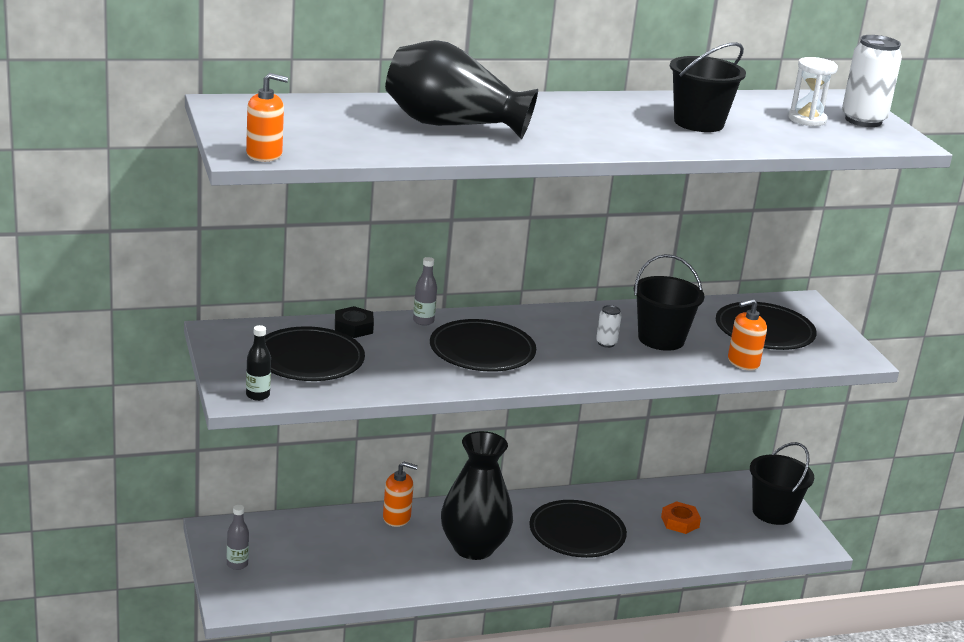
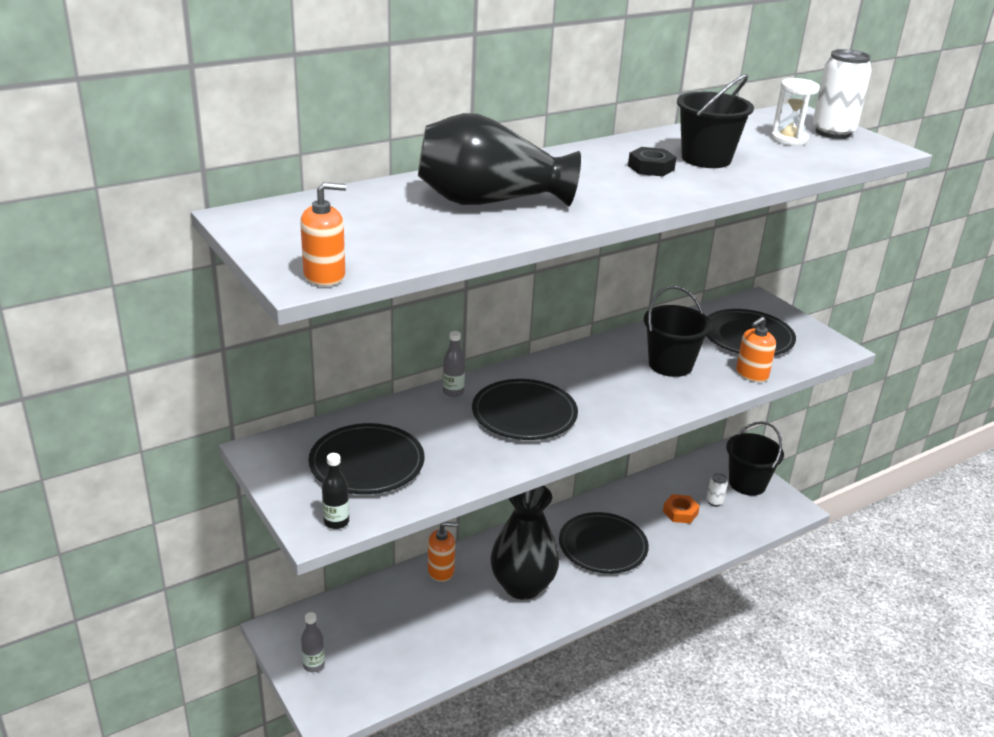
camera: 15 degrees left, 5 degrees up
(353, 327) = (391, 414): black nut -> black nut (651, 168)
(606, 343) = (627, 380): white can -> white can (714, 502)

